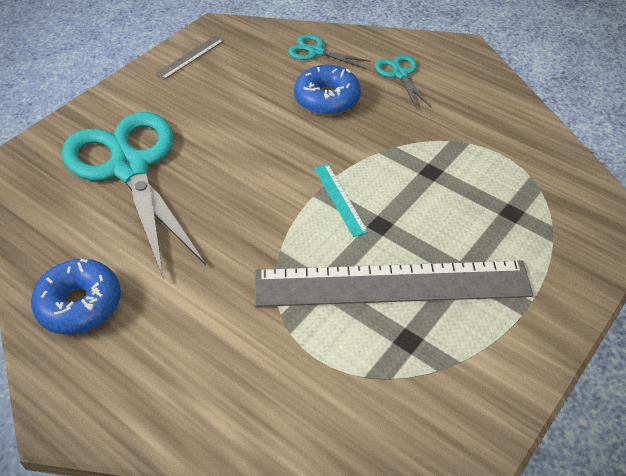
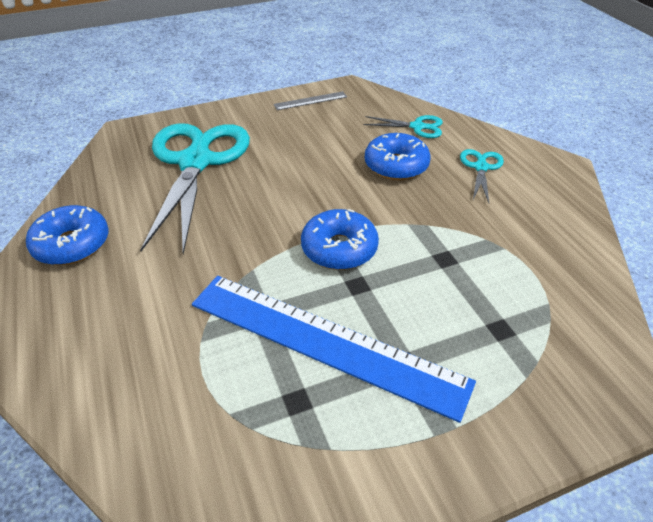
camera: 30 degrees right, 5 degrees down
(316, 51) = (417, 127): turquoise scissors -> turquoise scissors turned 135 degrees clockwise
(340, 199) = (339, 249): turquoise ruler -> blue donut
(392, 284) = (324, 342): grey ruler -> blue ruler

